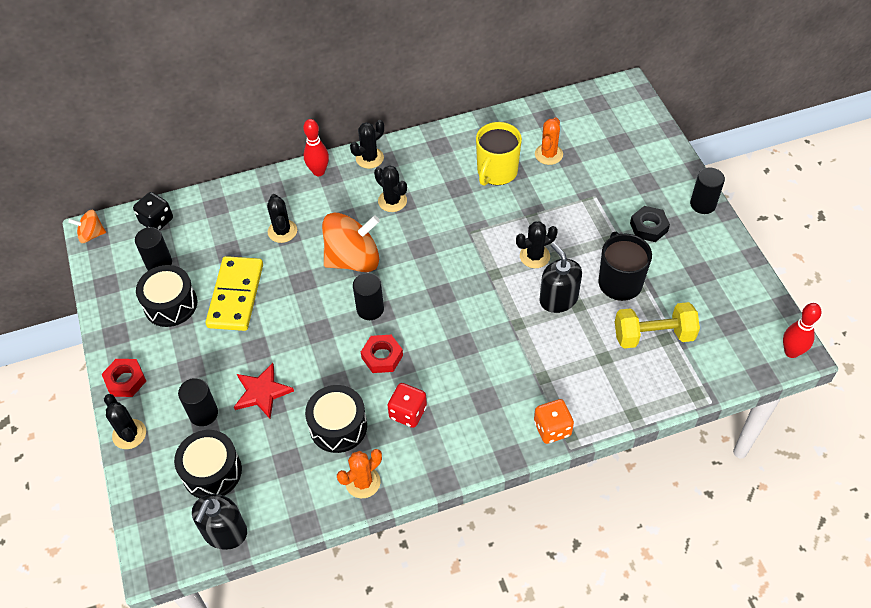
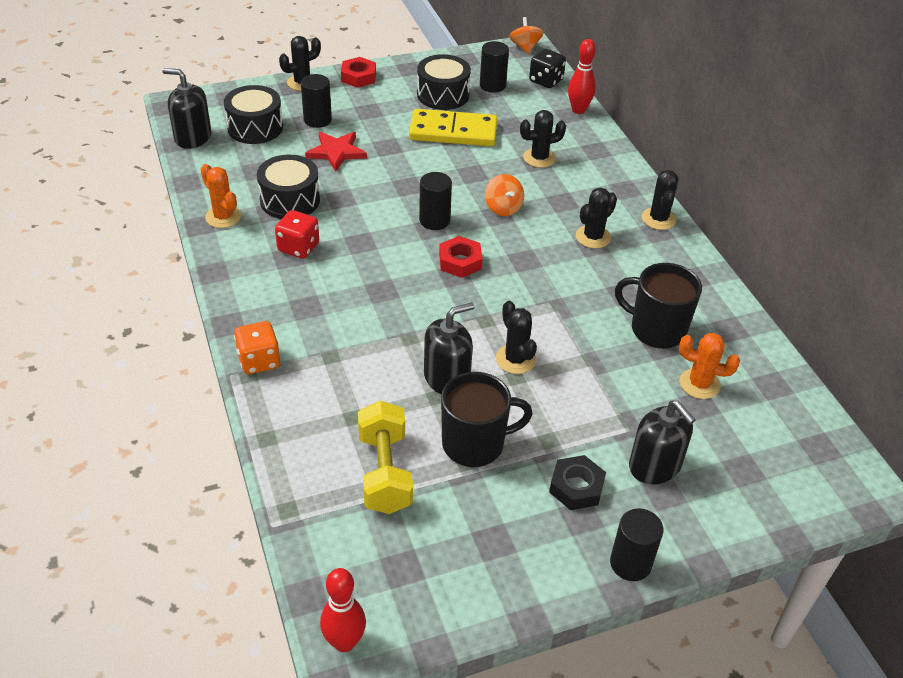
camera: 85 degrees right, 10 degrees down
(319, 171) = (630, 181): red bowling pin -> red bowling pin (578, 110)
(353, 259) = (503, 208): orange spinning top -> orange spinning top, size x0.51
(369, 158) = (658, 219): black cactus -> black cactus turned 45 degrees clockwise
(382, 357) = (371, 229): red nut -> red nut (460, 262)
(496, 172) = (656, 329): yellow mug -> black mug
(624, 185) = (654, 466): none -> black soap dispenser

